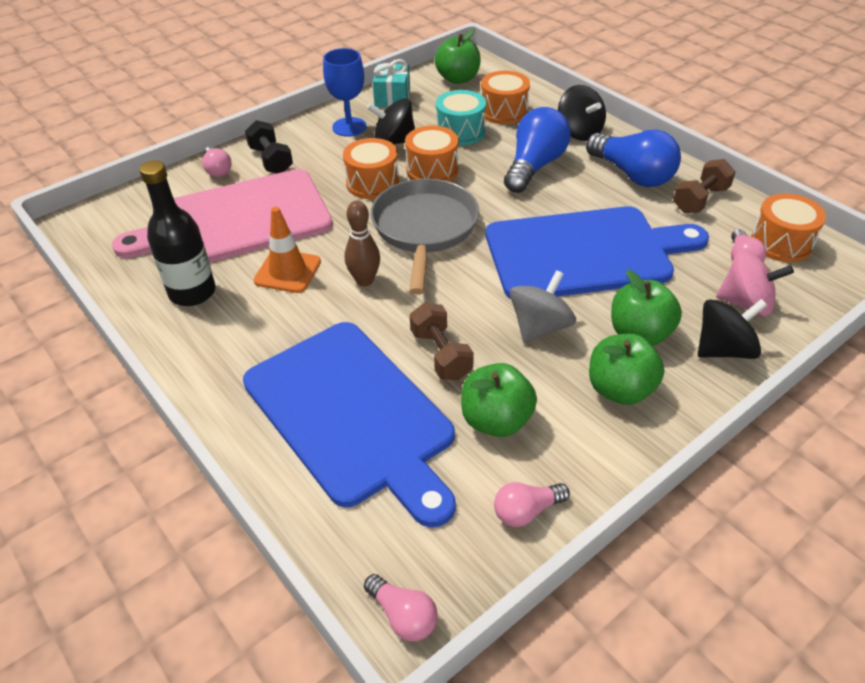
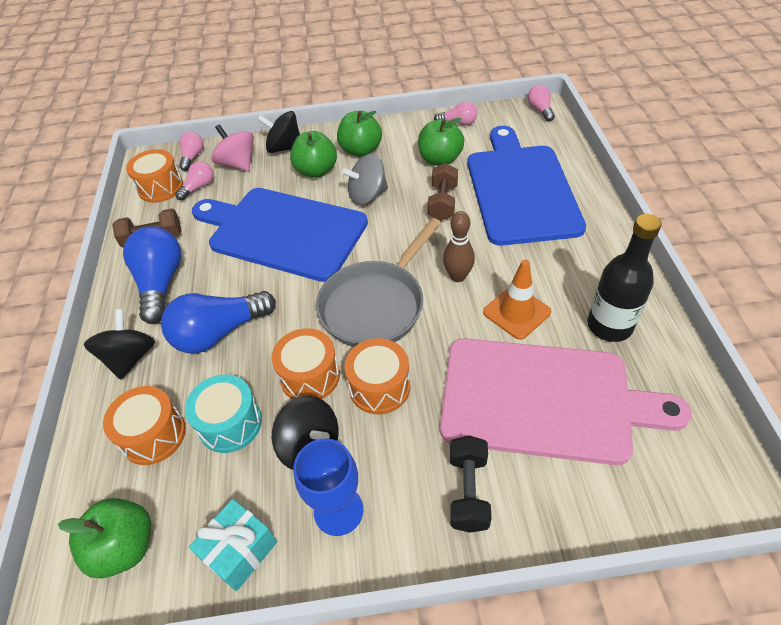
camera: 145 degrees left, 5 degrees up
(217, 170) = (542, 508): pink light bulb -> pink light bulb (192, 157)

